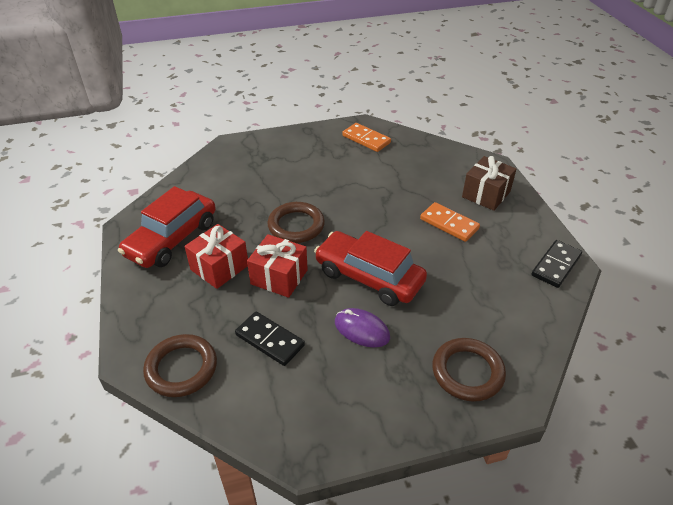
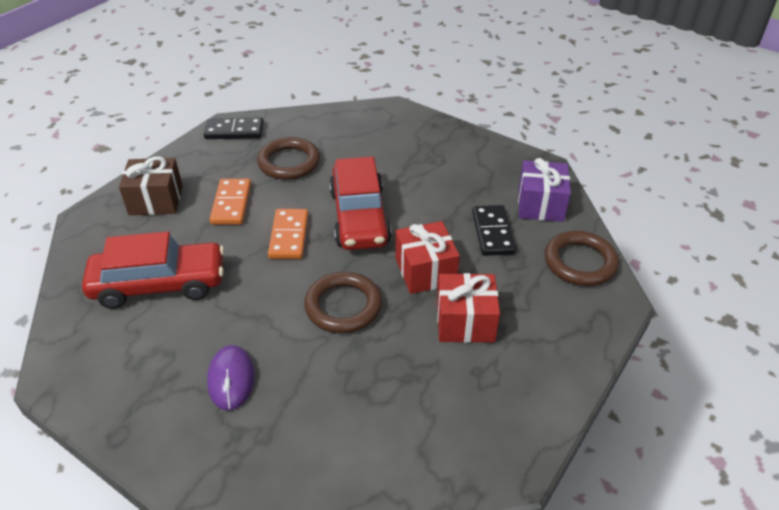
camera: 130 degrees left, 0 degrees up
(172, 239) = (478, 398): red car -> red car (159, 284)
(261, 400) = (540, 205): none -> purple gift
(361, 329) = (420, 192): purple mouse -> purple mouse (231, 379)
(366, 139) = (100, 350): orange domino -> orange domino (289, 236)
(467, 372) = (396, 132): brown ring -> brown ring (289, 162)

